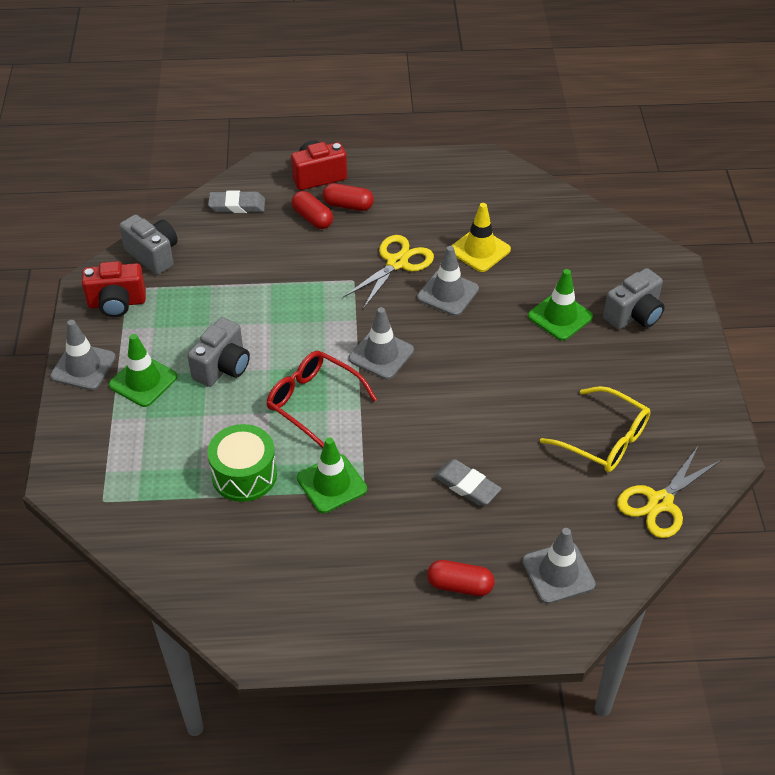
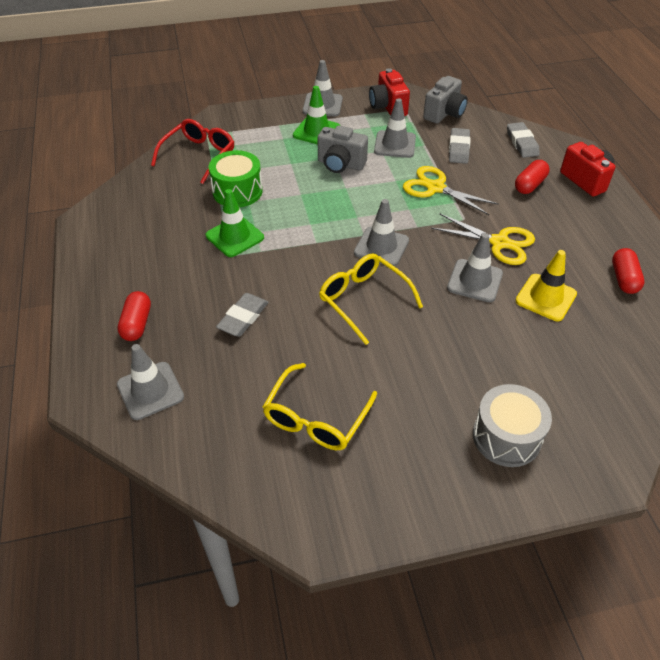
camera: 80 degrees right, 0 degrees up
(200, 311) = (395, 144): none -> grey traffic cone
(229, 258) = (458, 149): none -> grey eraser
(313, 402) = (317, 215): red glasses -> red glasses (199, 156)
(348, 205) = (558, 203): red capsule -> red capsule (623, 279)
(459, 382) = (363, 300): none -> yellow glasses
(560, 316) = (478, 369): green traffic cone -> none
(634, 315) = (506, 437): grey camera -> grey drum
(660, 502) = (240, 472): yellow scissors -> yellow scissors (435, 188)

